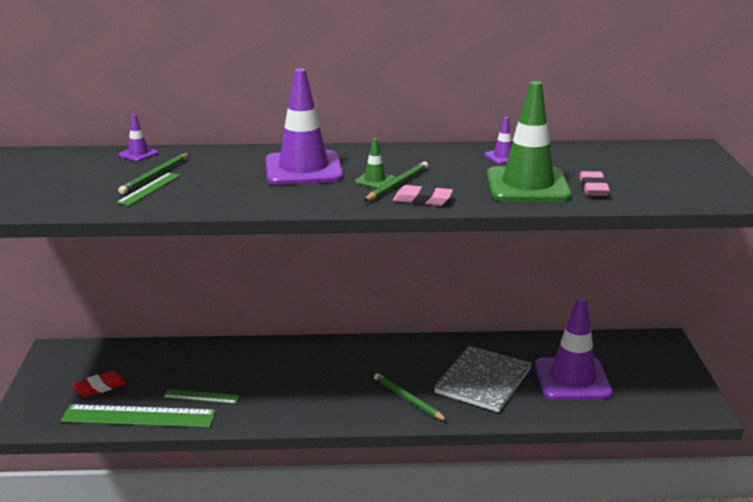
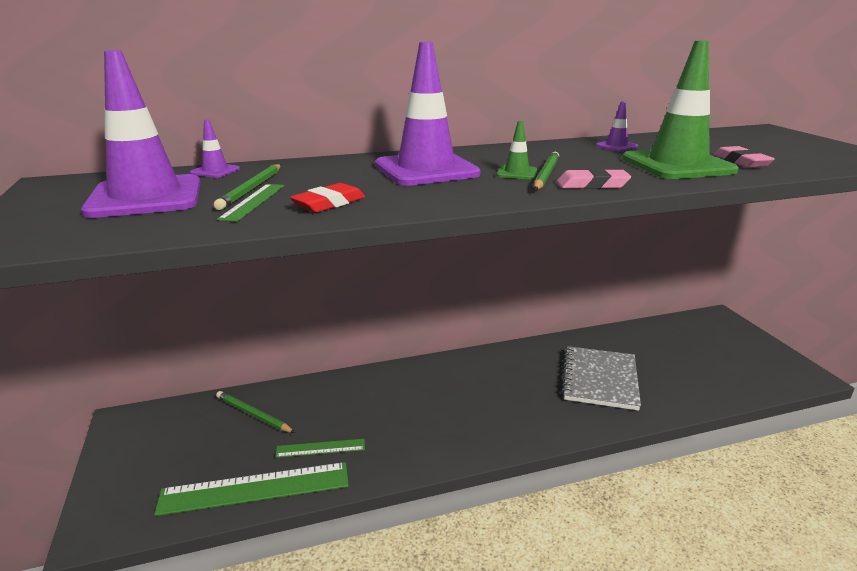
camera: 15 degrees left, 0 degrees up
(100, 387) = (193, 458): red eraser -> red eraser (329, 203)
(408, 399) = (543, 412): green pencil -> green pencil (253, 414)
(572, 379) = (676, 364): purple traffic cone -> purple traffic cone (145, 197)

